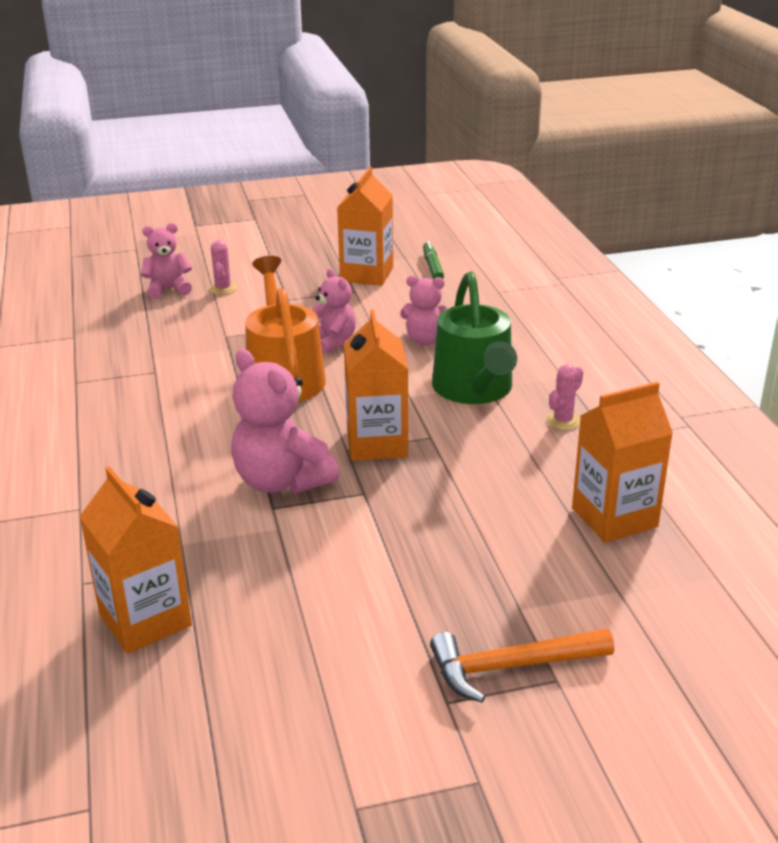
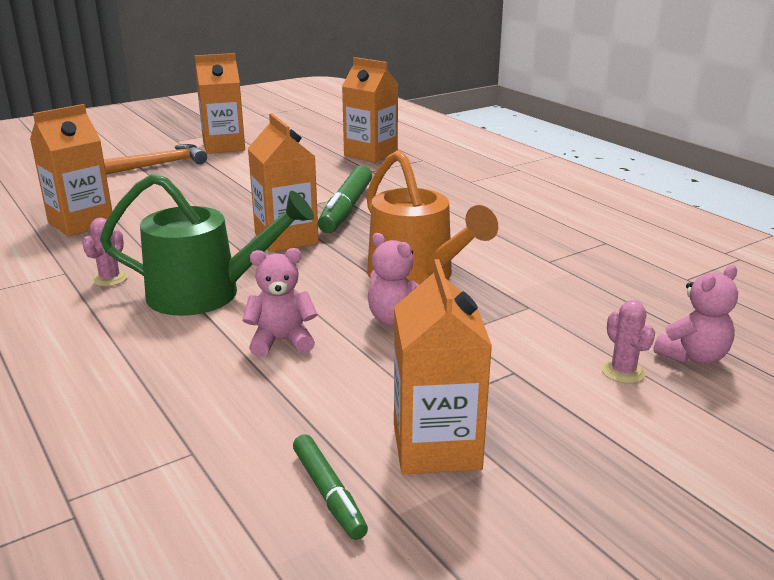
camera: 160 degrees right, 5 degrees down
(281, 481) = (346, 209): pink teddy bear -> green marker
(386, 720) = (224, 146): none -> orange carton
(474, 389) = (205, 293): green watering can -> green watering can turned 120 degrees clockwise

